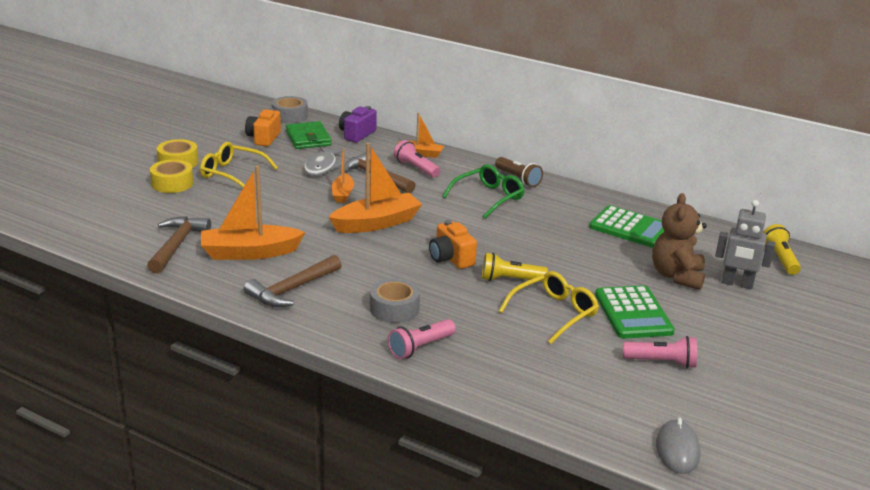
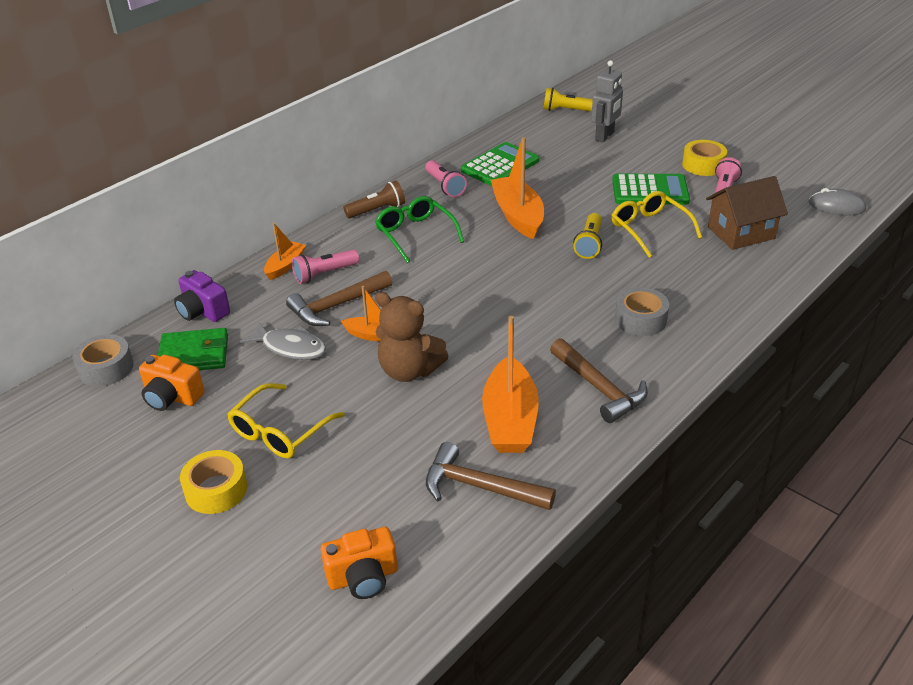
camera: 75 degrees left, 10 degrees up
(172, 183) = (289, 495): yellow tape -> yellow tape (703, 165)
(376, 223) = (456, 315): orange boat -> orange boat (518, 216)
(420, 347) = (710, 310): pink flashlight -> pink flashlight (445, 186)
(451, 258) = (544, 273): orange camera -> orange camera (363, 577)
(575, 372) = (741, 233): none -> brown house
(677, 276) = (590, 160): brown teddy bear -> brown teddy bear (409, 370)

